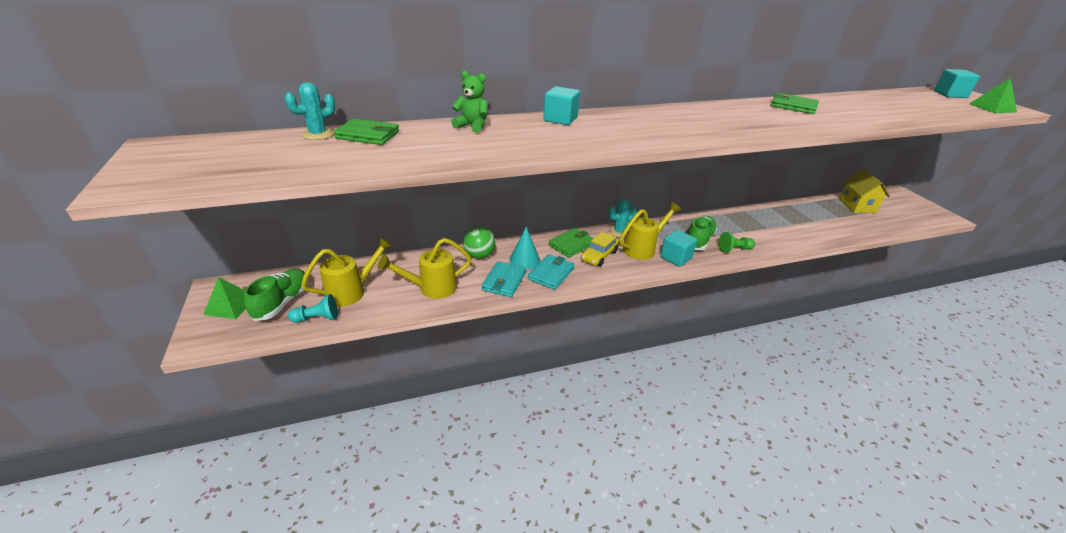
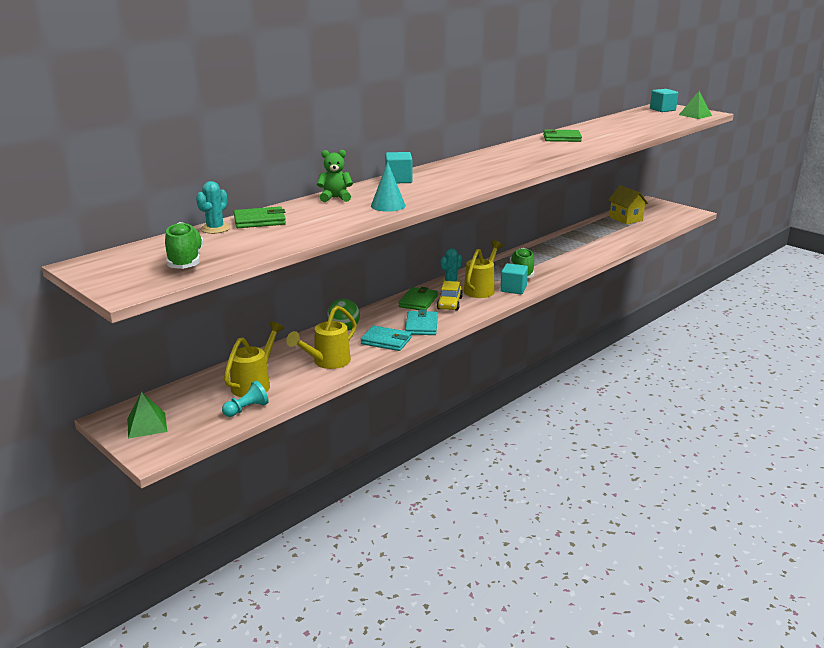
camera: 25 degrees left, 10 degrees down
(282, 302) = (197, 409): green shoe -> green shoe (185, 261)
(504, 281) = (386, 341): turquoise wallet -> turquoise wallet turned 60 degrees counterclockwise
(524, 260) = (388, 322): turquoise cone -> turquoise cone (388, 205)
(734, 249) = (554, 272): green pawn -> none

